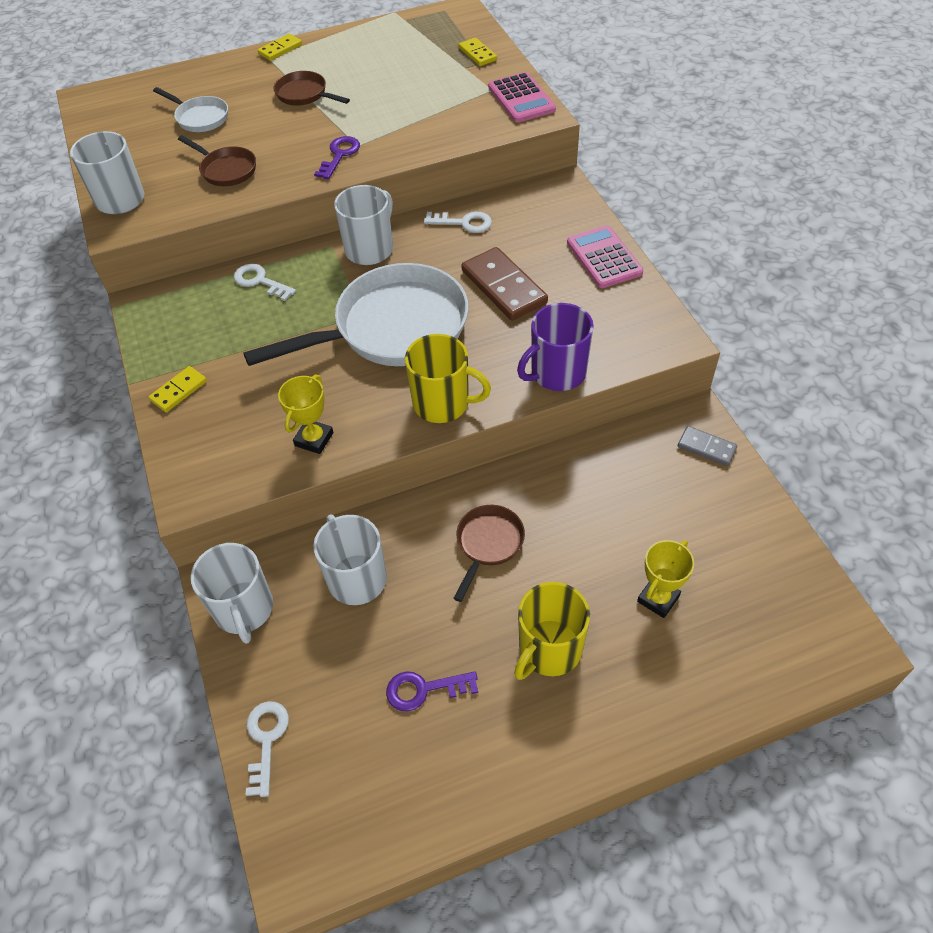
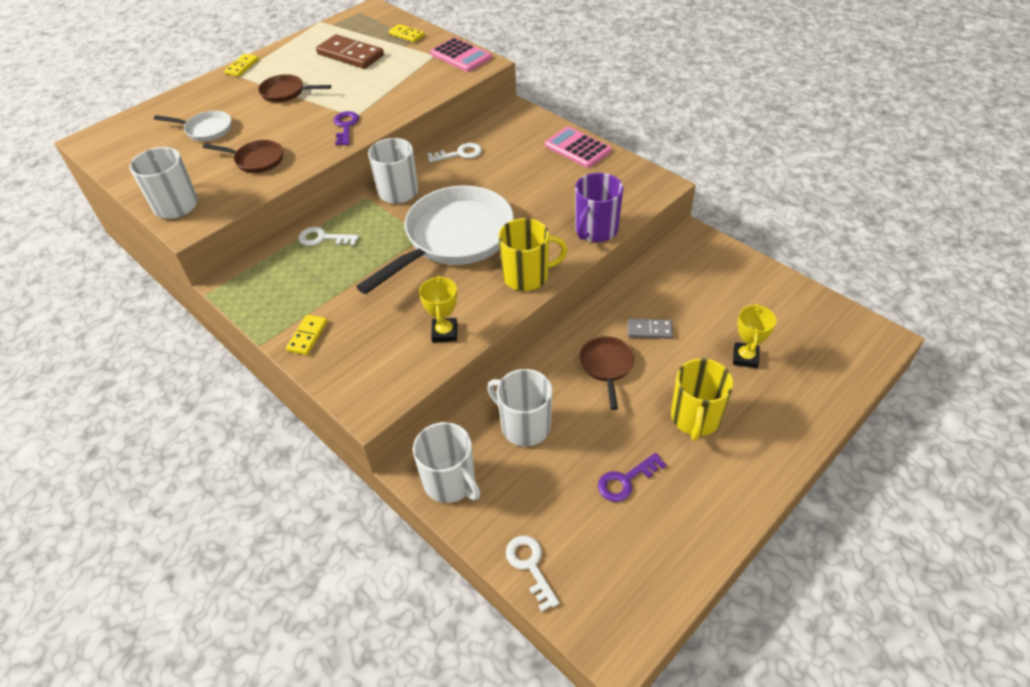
camera: 25 degrees left, 5 degrees down
(504, 287) = (519, 187): brown domino -> brown domino (350, 55)
(706, 447) = (713, 253): grey domino -> grey domino (649, 330)

